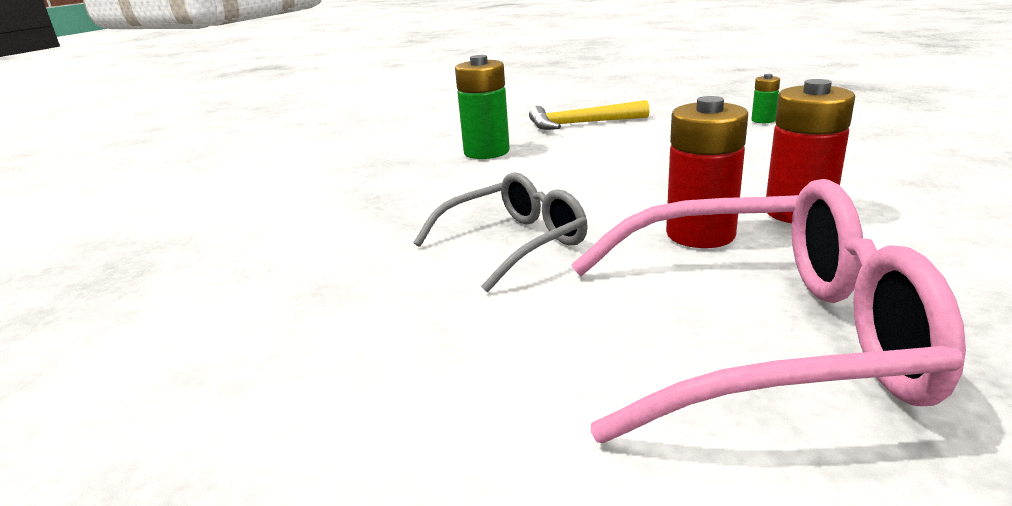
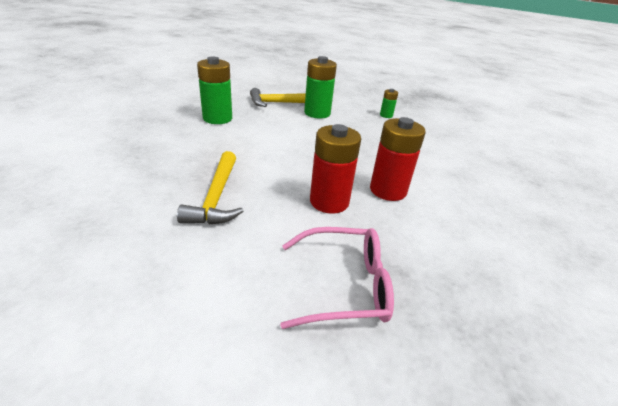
camera: 10 degrees left, 10 degrees up
(514, 243) = (216, 197): grey glasses -> yellow hammer
(644, 130) = (317, 113): none -> green battery
(762, 336) = (344, 285): pink glasses -> pink glasses, size x0.59

